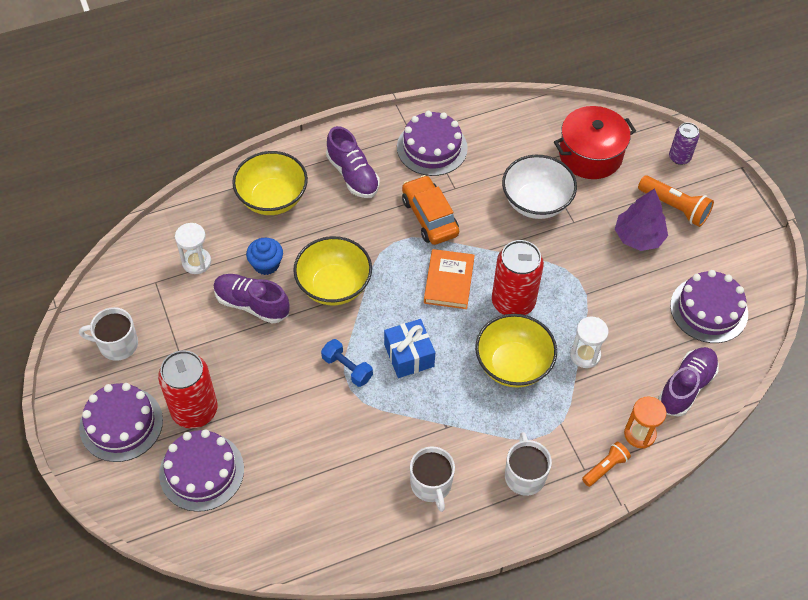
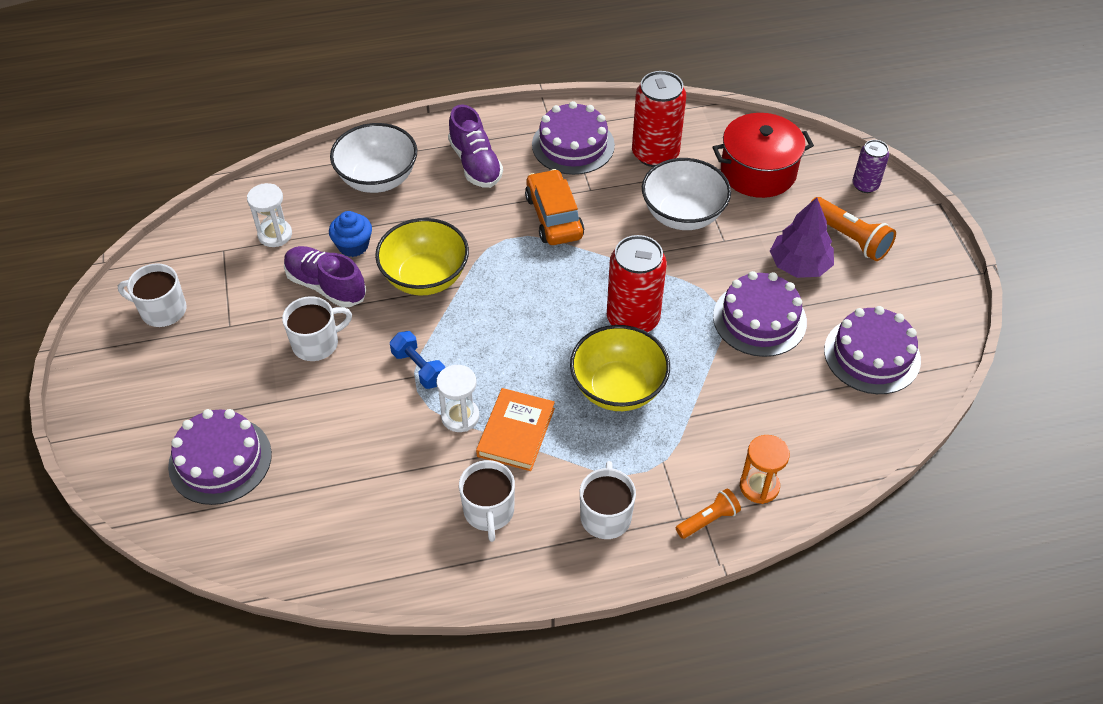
camera: 10 degrees right, 5 degrees down
(121, 424) = (142, 396): purple cake -> purple cake (759, 319)
(194, 410) = (230, 391): red can -> red can (655, 154)
(257, 357) = (317, 343): none -> white mug
(272, 199) = (378, 179): yellow bowl -> white bowl
(409, 355) = (495, 363): blue gift -> none
(449, 281) = (561, 287): orange book -> orange book (516, 432)
(585, 355) = (708, 388): white hourglass -> white hourglass (460, 416)
(686, 387) = (828, 439): purple shoe -> none

